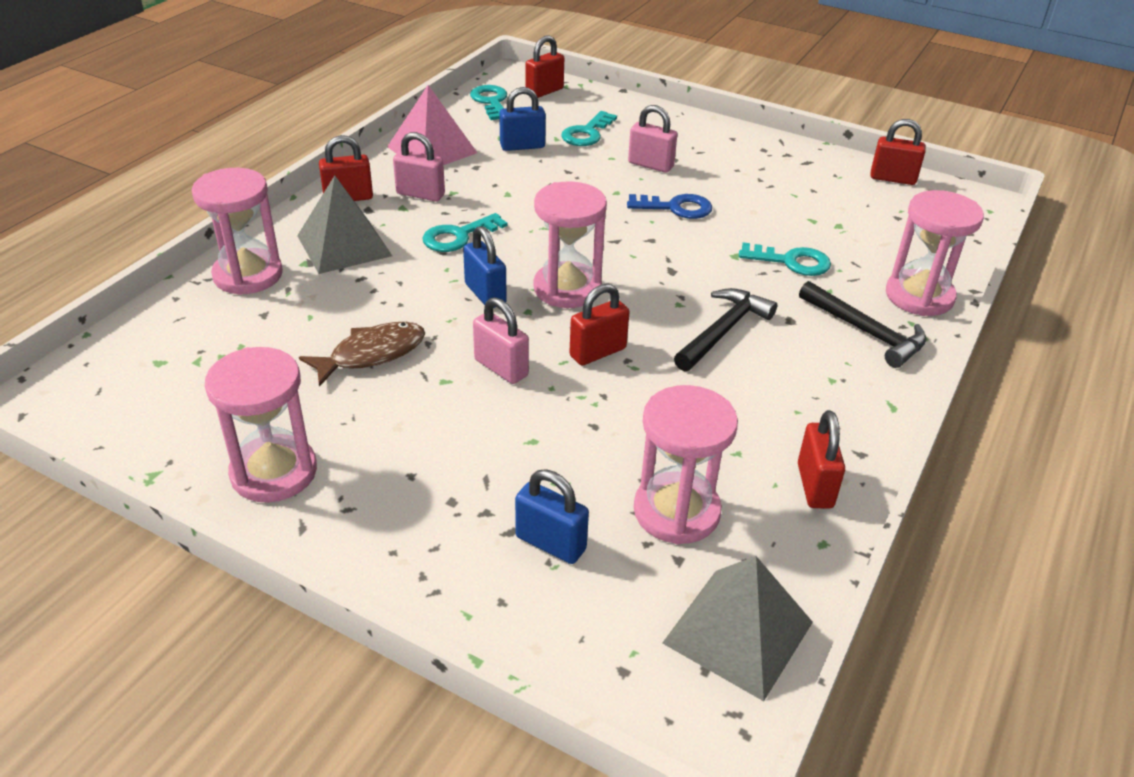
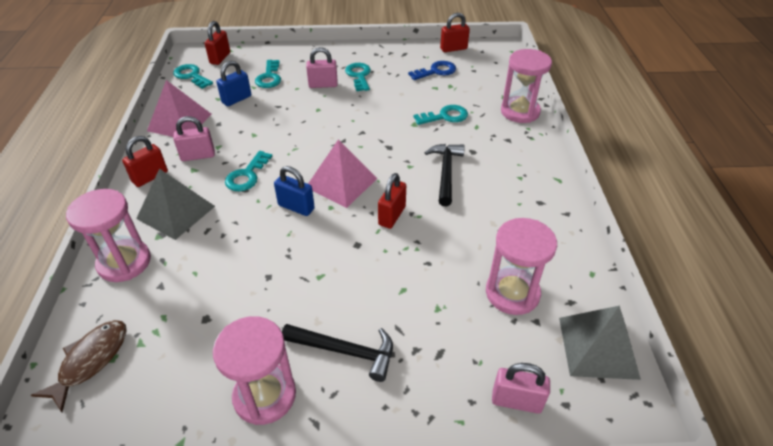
camera: 30 degrees left, 5 degrees up
(372, 354) = (259, 280): brown fish -> brown fish (91, 361)
(501, 368) = (346, 251): pink padlock -> pink padlock (516, 401)
(550, 543) = (466, 349): blue padlock -> none
(567, 289) = (341, 183): pink hourglass -> pink pyramid
(676, 208) = (359, 107): blue key -> blue key (436, 71)
(712, 169) = (359, 75): none -> turquoise key
(815, 486) = (562, 242): red padlock -> none
(865, 332) = (512, 142): black hammer -> black hammer (345, 351)

